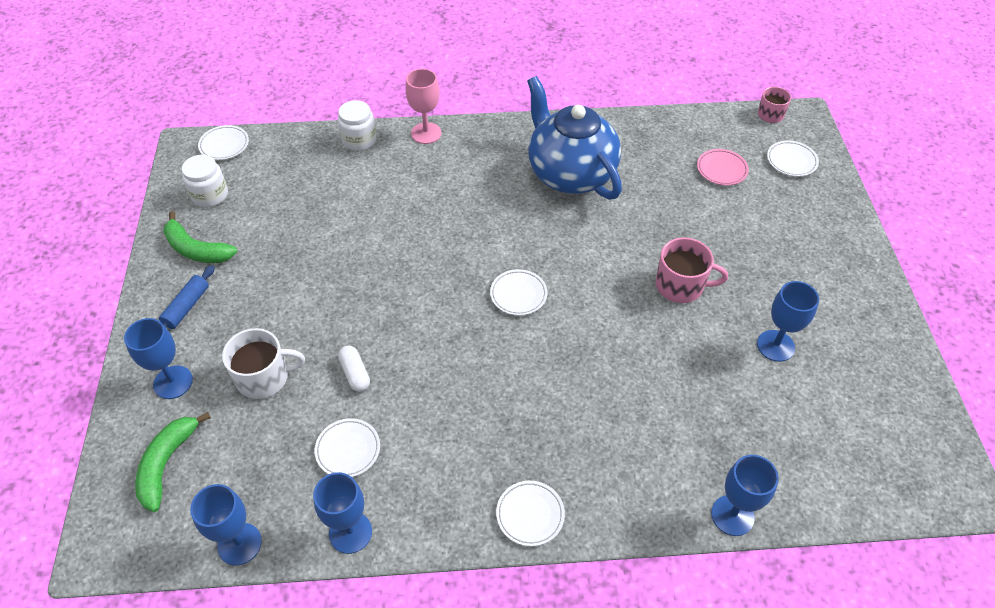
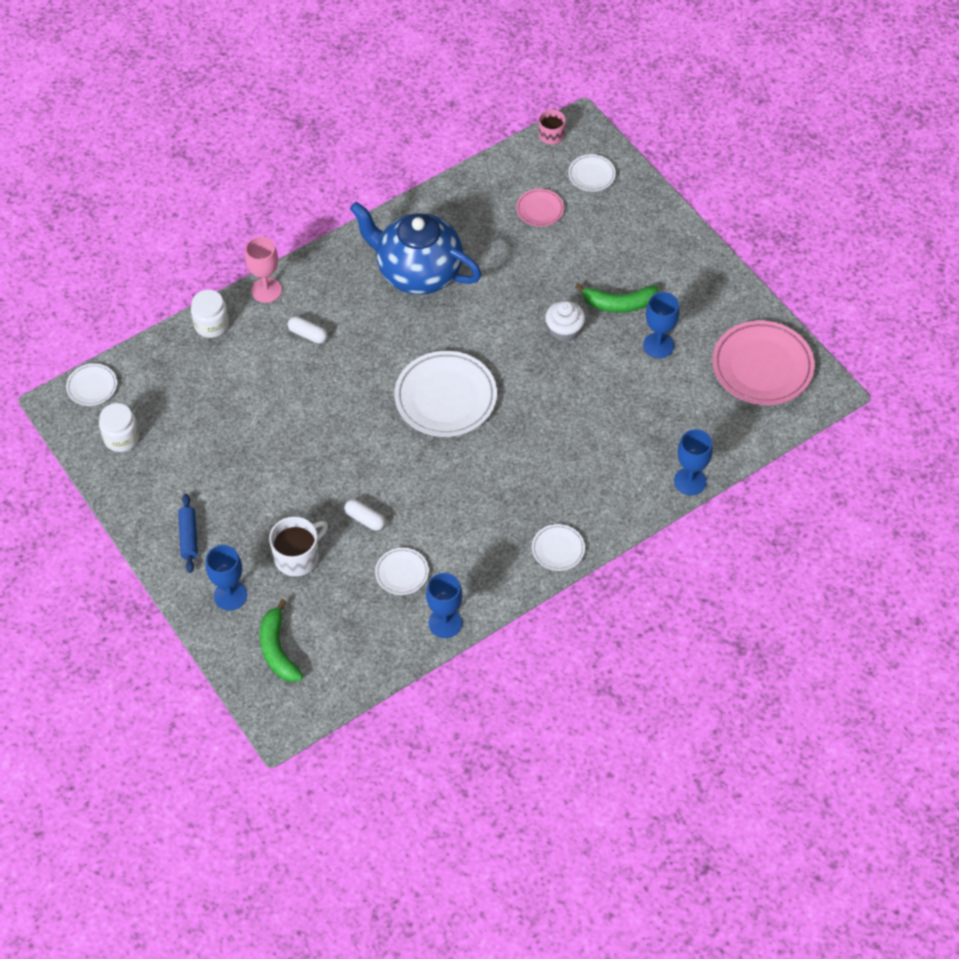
camera: 30 degrees left, 5 degrees up
(196, 249) = (154, 488): green banana -> green banana (619, 304)
(239, 544) = (375, 669): blue goblet -> none
(433, 182) = (308, 334): none -> white capsule
(518, 294) = (445, 398): white plate -> white plate, size x2.01
(680, 285) = (564, 330): pink mug -> white cupcake
(889, 424) = (762, 367): none -> pink plate

